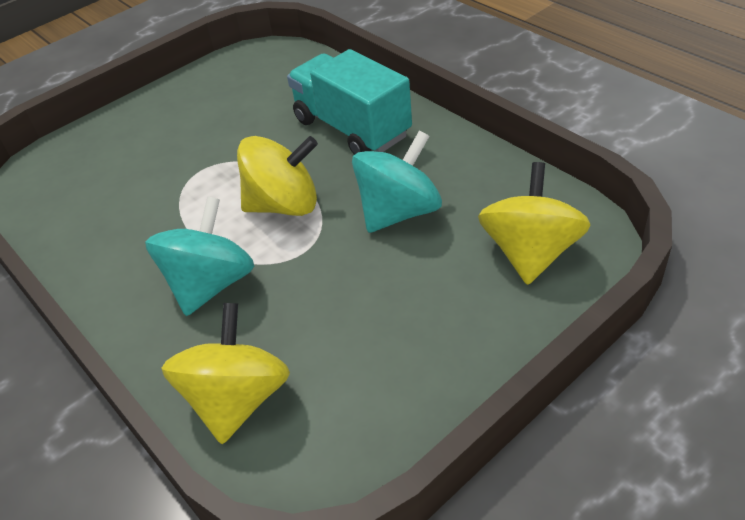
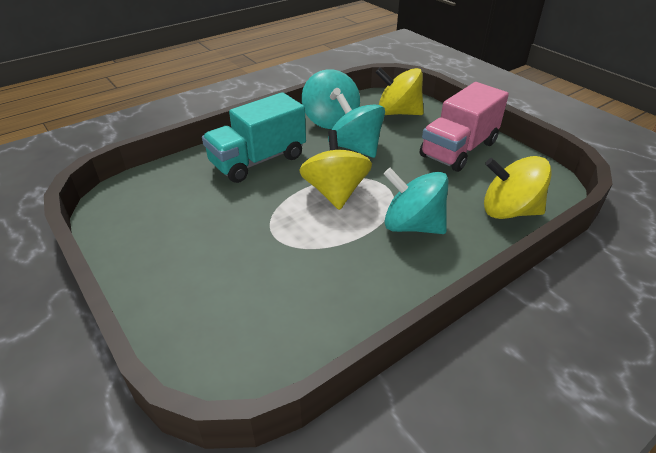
camera: 90 degrees left, 5 degrees down
(415, 339) = (458, 149): none -> pink truck
(477, 176) = (330, 120): none -> turquoise spinning top

